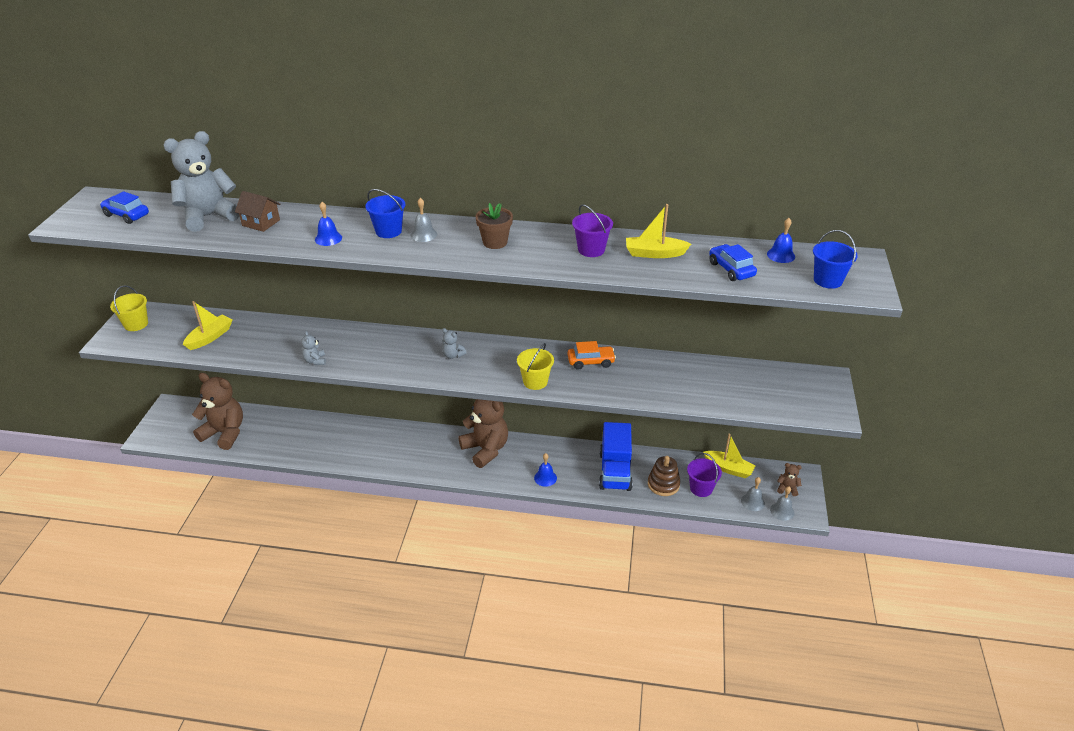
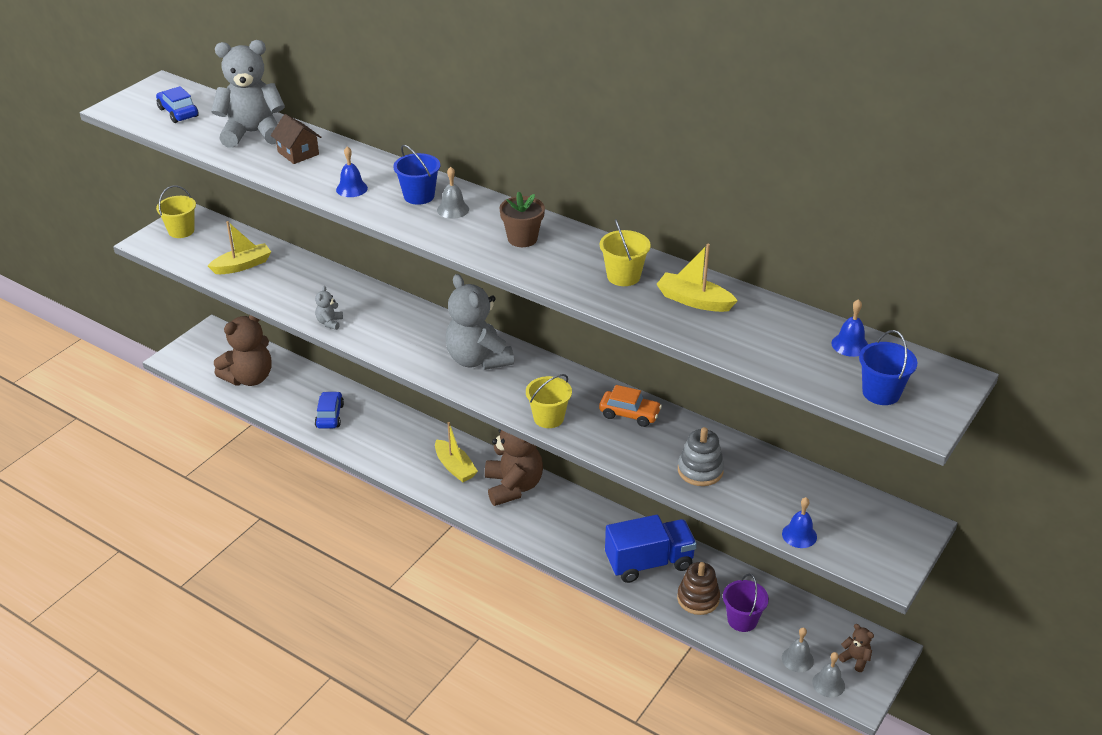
camera: 25 degrees right, 0 degrees up
(225, 433) = (249, 378): brown teddy bear -> brown teddy bear turned 90 degrees clockwise
(453, 355) = (478, 359): grey teddy bear -> grey teddy bear, size x2.34
(545, 478) = (561, 542): blue bell -> blue bell (799, 535)
(591, 250) = (623, 276): purple bucket -> yellow bucket
(615, 471) = (649, 563): blue truck -> blue truck turned 135 degrees counterclockwise
(666, 385) = (700, 470): none -> grey stacking toy
(728, 468) = (794, 608): yellow boat -> yellow boat (455, 467)
(731, 269) = (770, 345): blue car -> blue car (330, 416)

